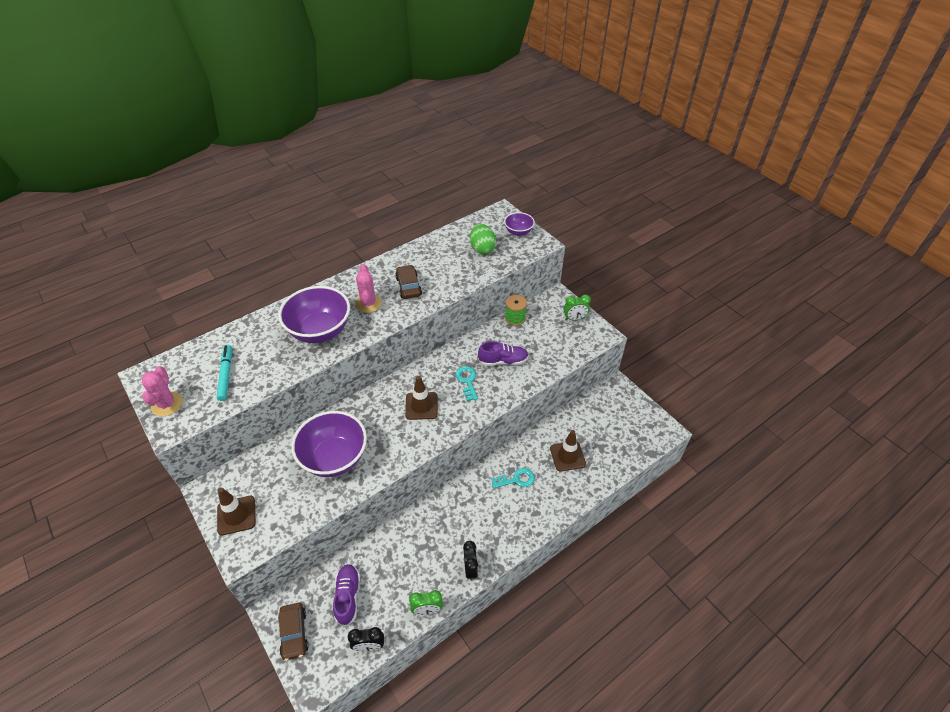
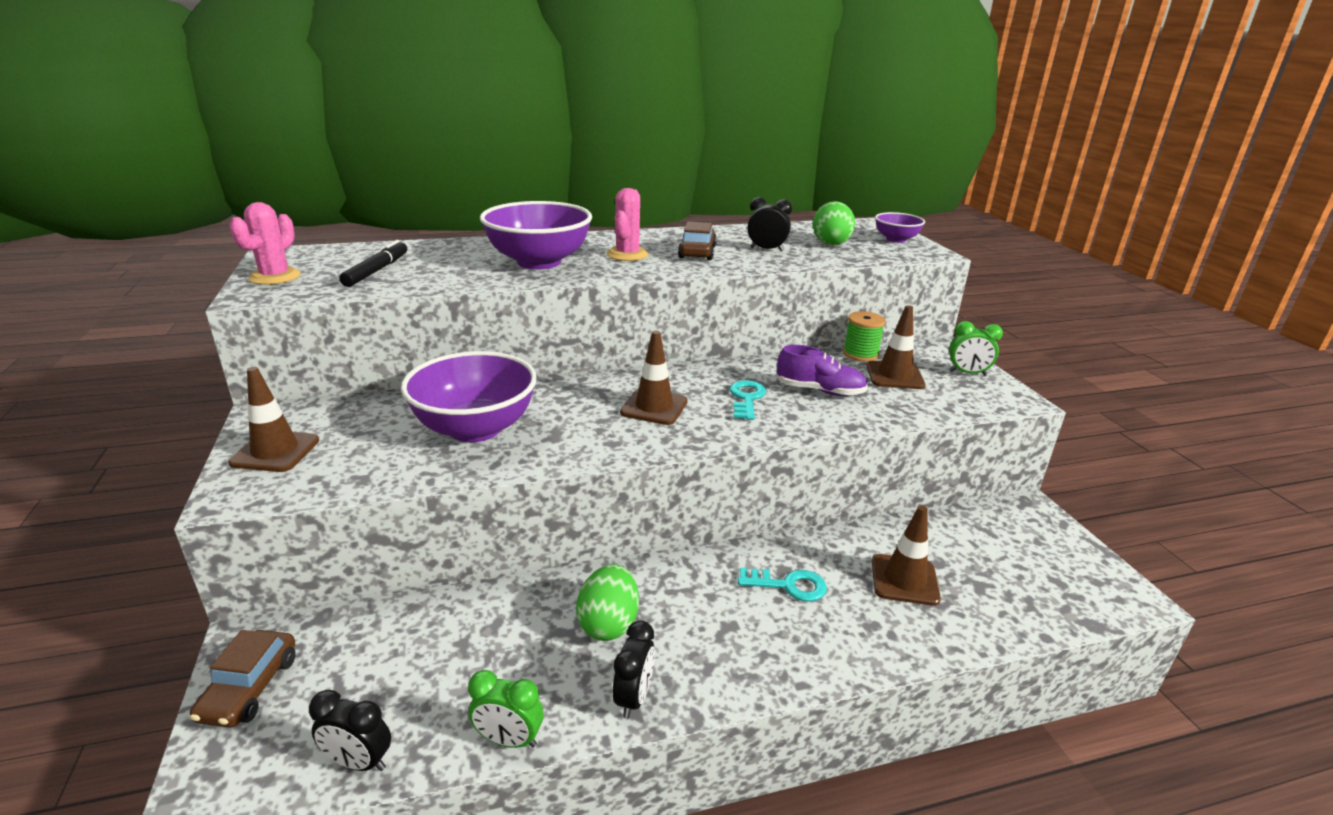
camera: 20 degrees right, 20 degrees down
(226, 375) = (376, 270): turquoise marker -> black marker
(348, 596) = (381, 663): purple shoe -> none
(442, 534) = (608, 623): none -> green egg
(448, 270) = (766, 249): none -> black clock
(538, 334) = (894, 376): none -> brown traffic cone

